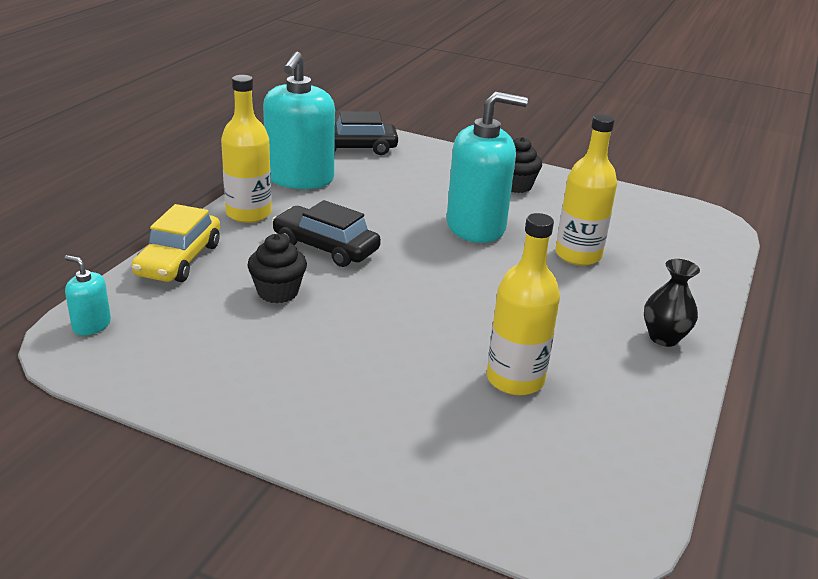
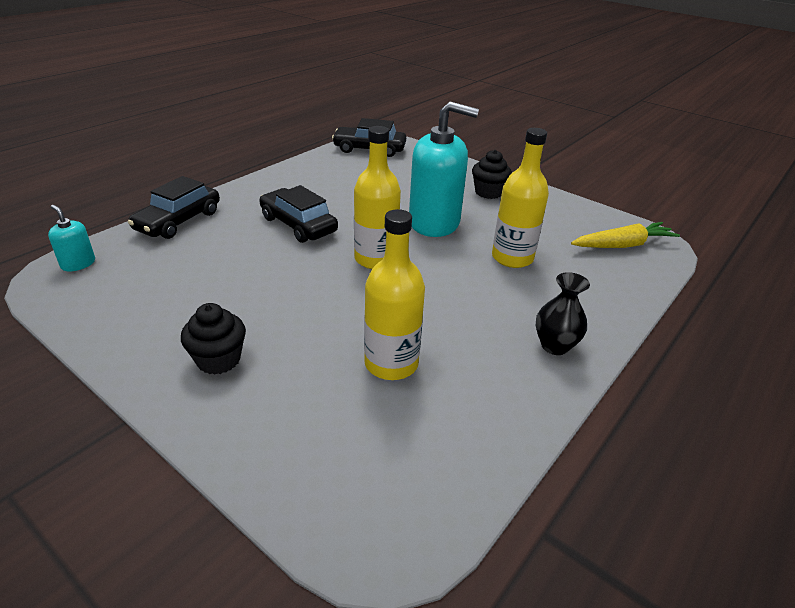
camera: 15 degrees right, 5 degrees up
(179, 260) = (178, 221): yellow car -> black car
(248, 213) = (255, 191): yellow bottle -> yellow bottle (375, 259)
(278, 292) = (236, 256): black cupcake -> black cupcake (218, 360)
(299, 178) = (312, 168): turquoise soap dispenser -> none
(681, 228) = (622, 245): none -> yellow carrot

